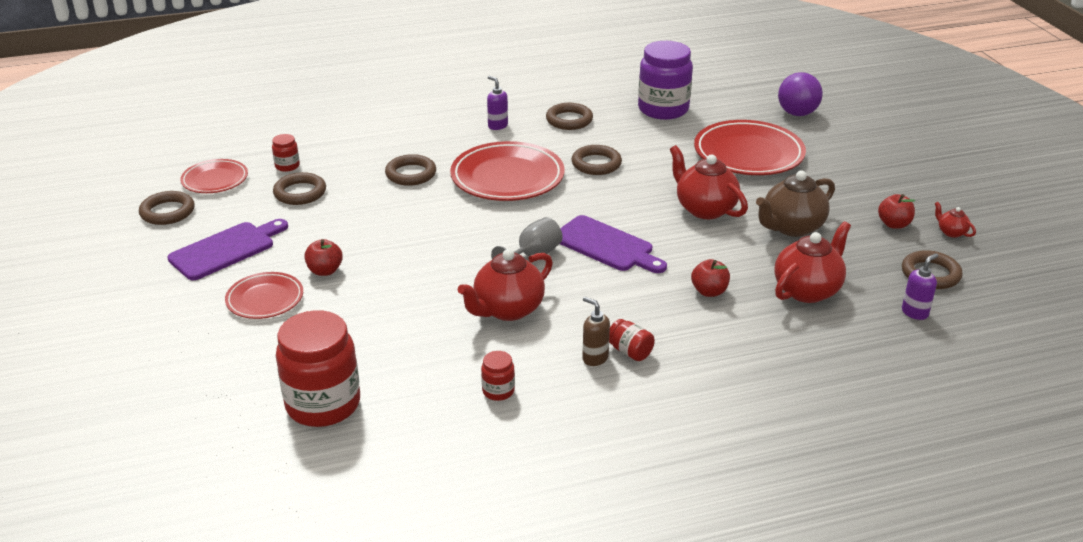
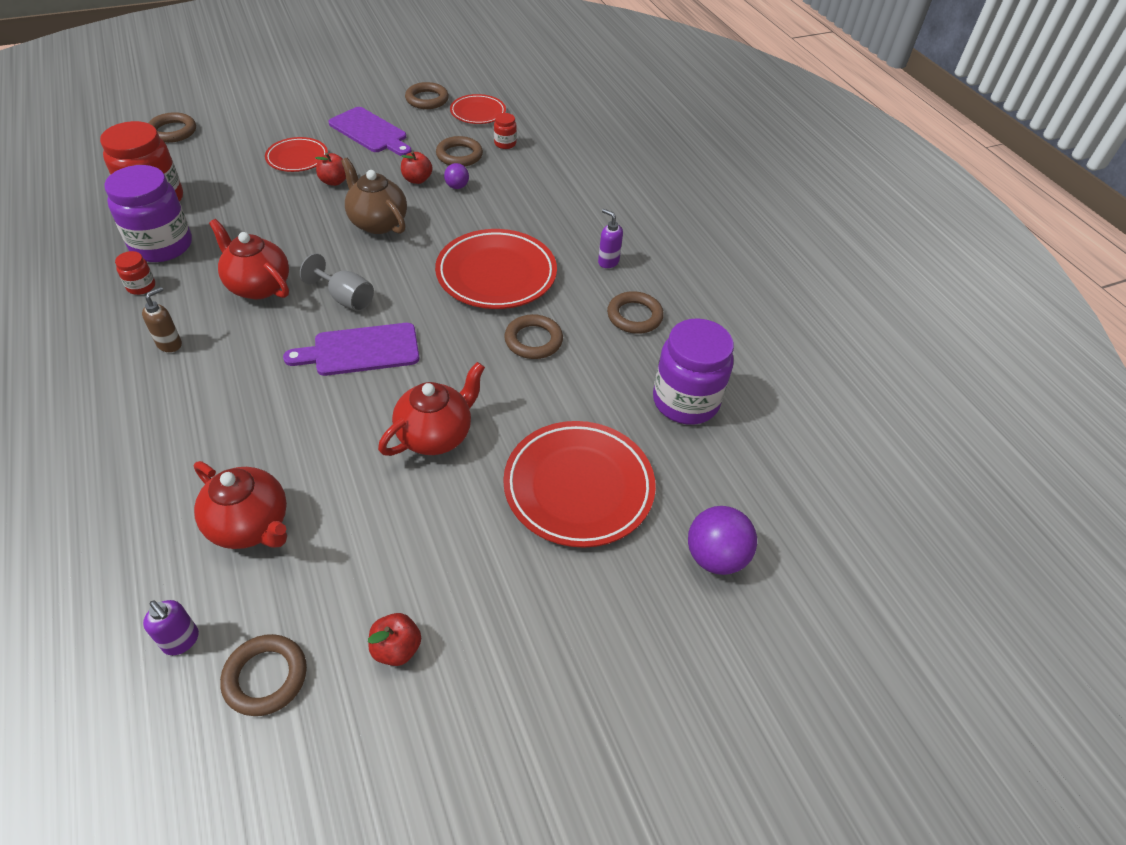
camera: 80 degrees right, 15 degrees up
(359, 195) = (457, 186): none -> purple ball
(411, 174) = (497, 212): brown ring -> brown ring (173, 131)
(423, 385) = (162, 246): none -> purple jar
(497, 126) = (608, 262): purple soap dispenser -> purple soap dispenser turned 90 degrees counterclockwise
(606, 246) = (361, 350): purple cutting board -> purple cutting board turned 45 degrees clockwise
(630, 351) = (173, 368): red jar -> none
(709, 291) = (263, 432): red apple -> red apple (417, 179)
(791, 227) = (392, 521): brown teapot -> brown teapot (377, 222)
(951, 232) = (372, 729): red teapot -> none

